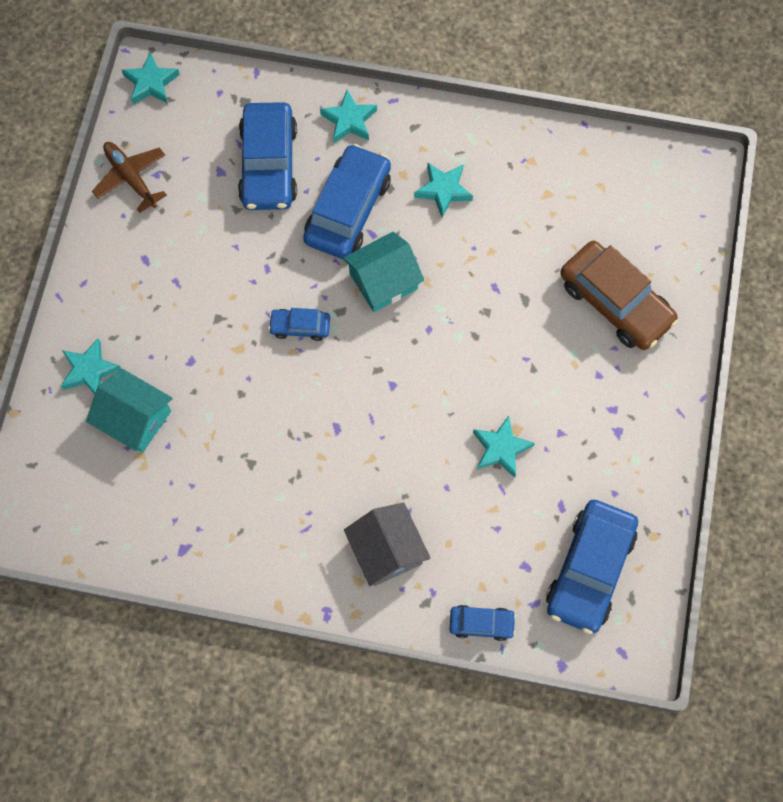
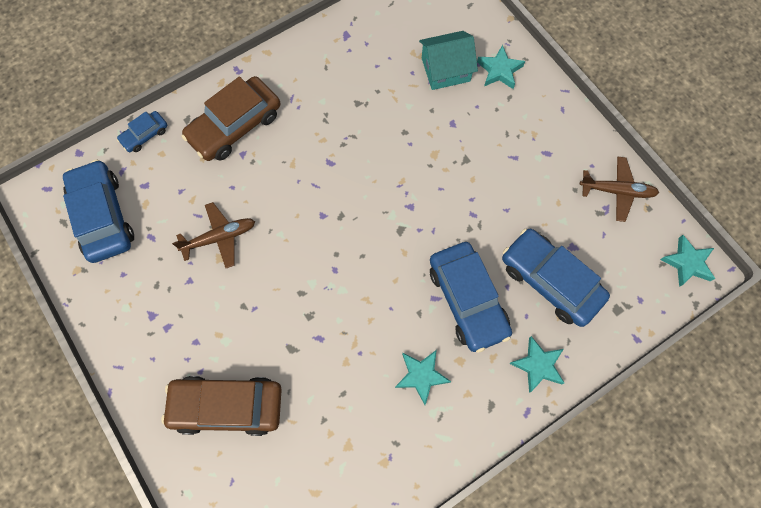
camera: 135 degrees right, 0 degrees up
(300, 326) = (414, 198): blue car -> none
(383, 281) = (394, 274): turquoise house -> none
(387, 550) = (235, 126): grey house -> brown car
(501, 448) = (219, 238): turquoise star -> brown plane

